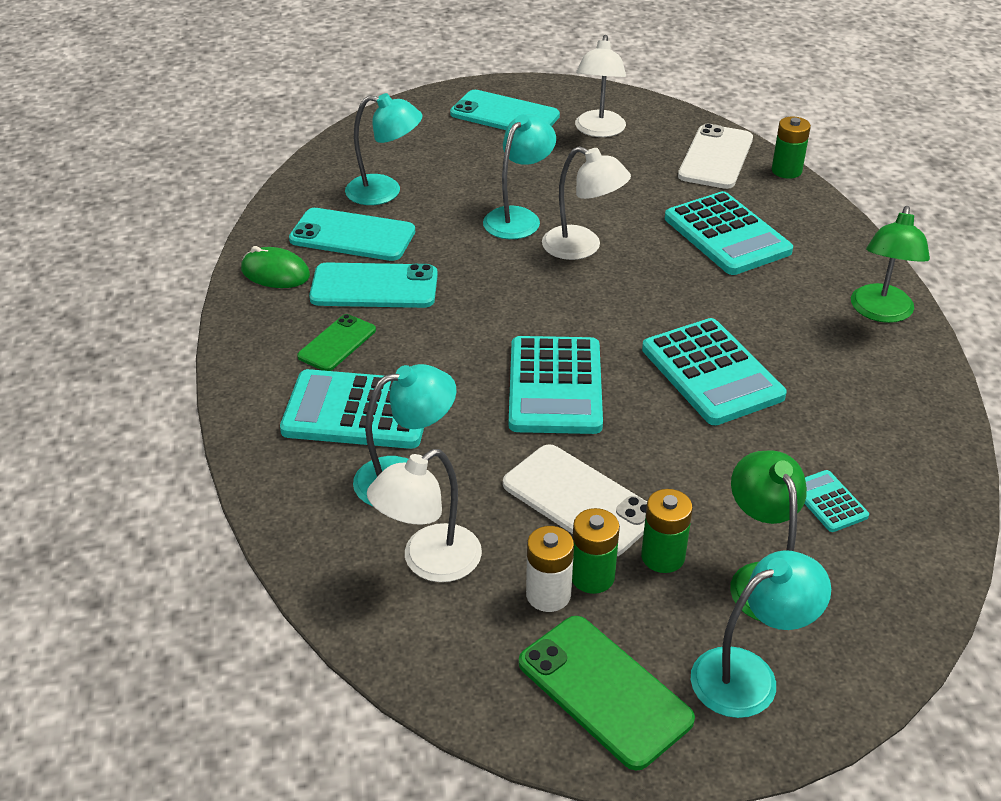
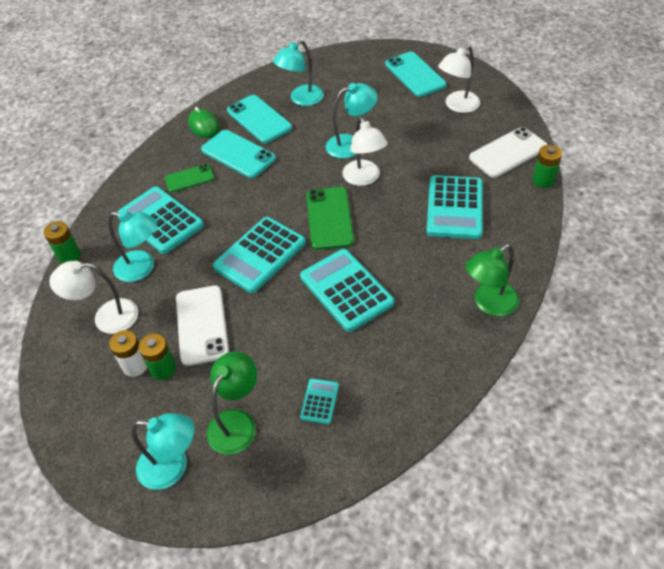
camera: 40 degrees right, 10 degrees up
(385, 192) = (301, 99): turquoise lamp -> turquoise lamp turned 90 degrees clockwise
(604, 691) = (105, 430): green phone -> green phone (329, 218)
(663, 557) = (205, 379): green battery -> green battery (69, 256)
(711, 373) = (346, 290): turquoise calculator -> turquoise calculator turned 135 degrees clockwise

